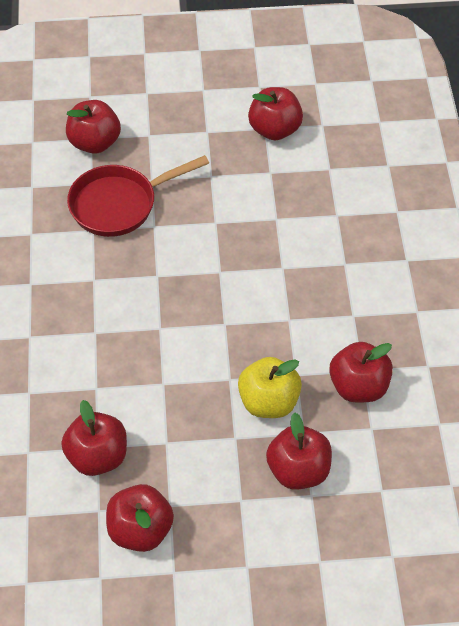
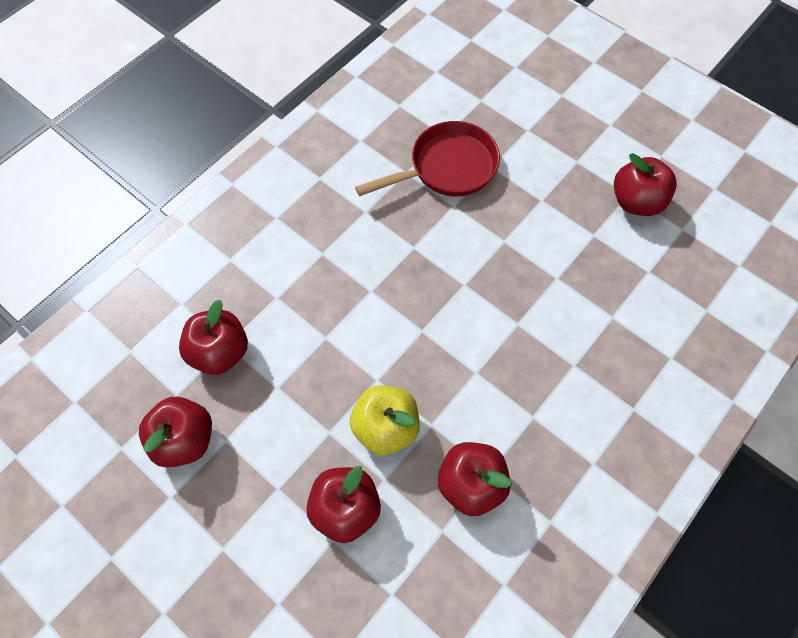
camera: 45 degrees right, 10 degrees up
(94, 143) = (480, 105): red apple -> none
(119, 204) = (447, 168): red pan -> red pan turned 135 degrees clockwise

